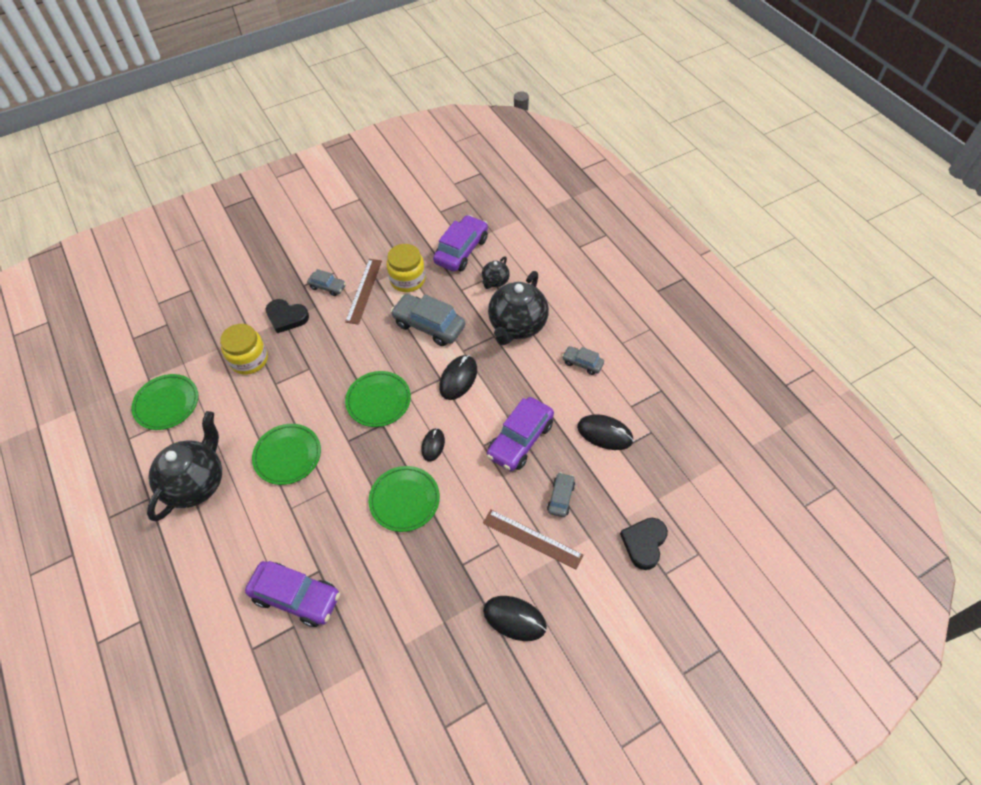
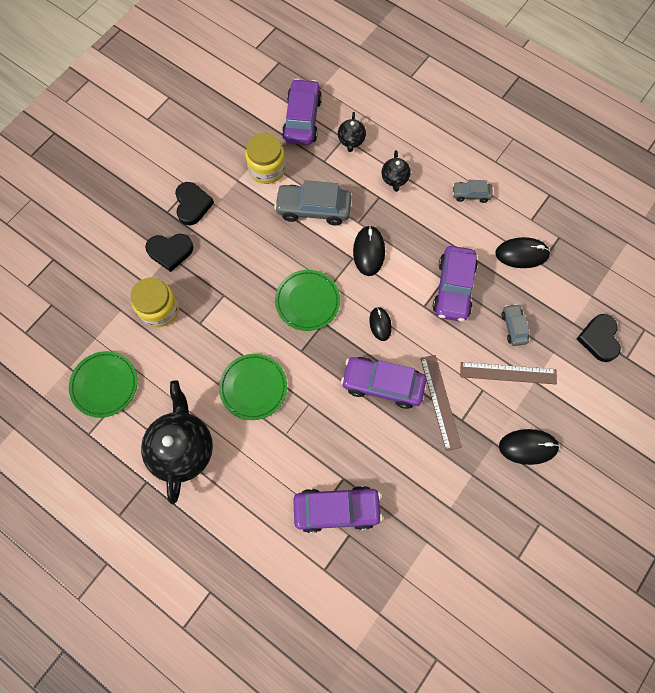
camera: 25 degrees left, 15 degrees up
(327, 287) = (192, 205): grey car -> black heart
(364, 291) = (230, 196): brown ruler -> brown ruler (440, 402)
(404, 500) = (382, 384): green plate -> purple car
(517, 326) = (394, 179): black teapot -> black teapot, size x0.49

